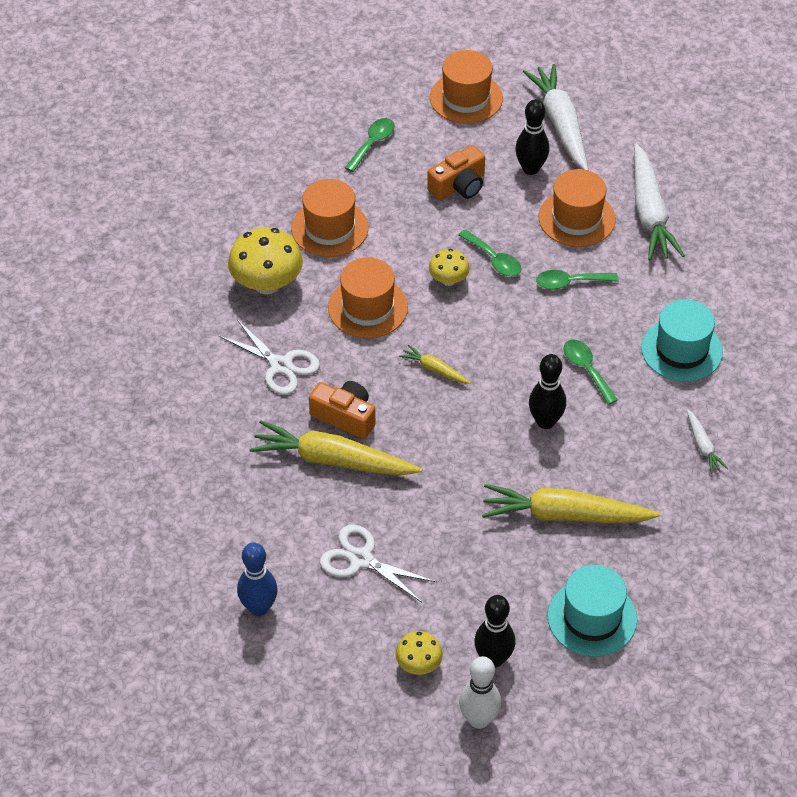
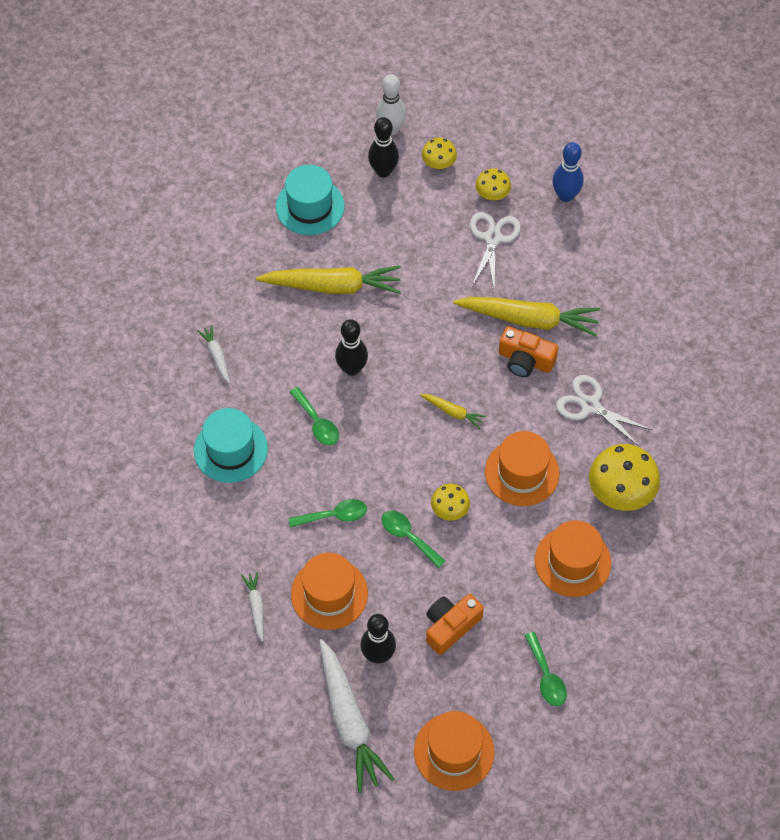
camera: 175 degrees right, 10 degrees up
(353, 616) = (492, 194): none -> yellow mushroom
(361, 559) = (493, 238): white scissors -> white scissors turned 105 degrees counterclockwise
(372, 143) = (546, 676): green spoon -> green spoon turned 45 degrees counterclockwise
(649, 213) = (256, 607): white carrot -> white carrot, size x0.47

